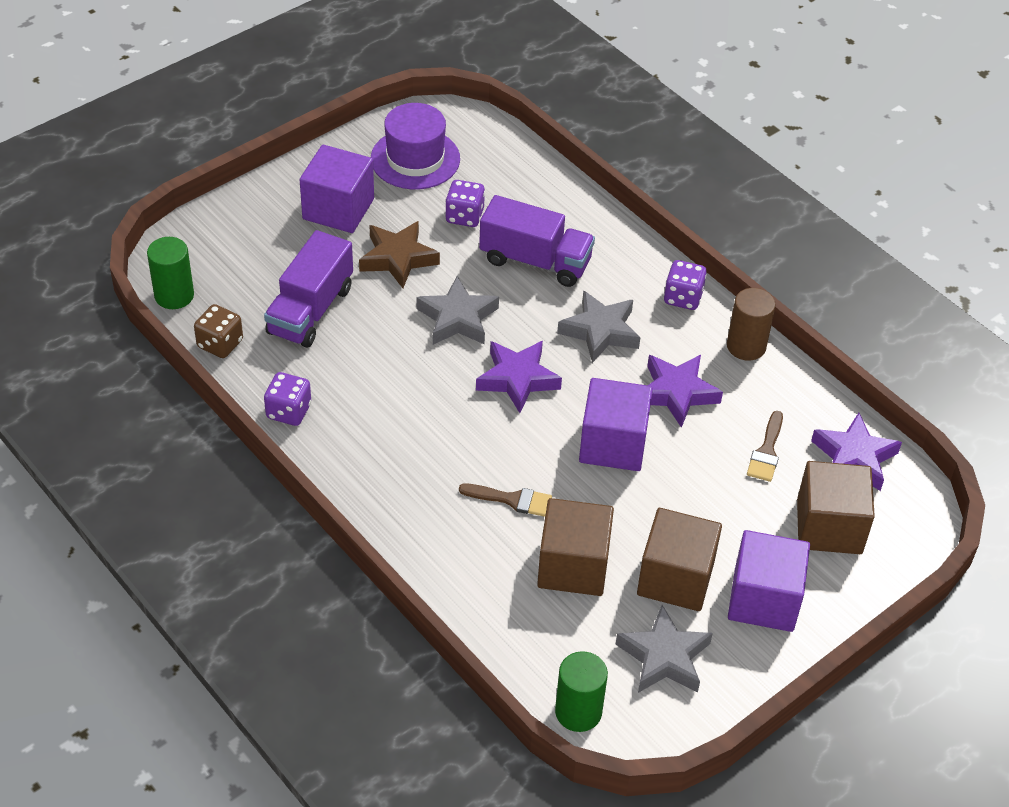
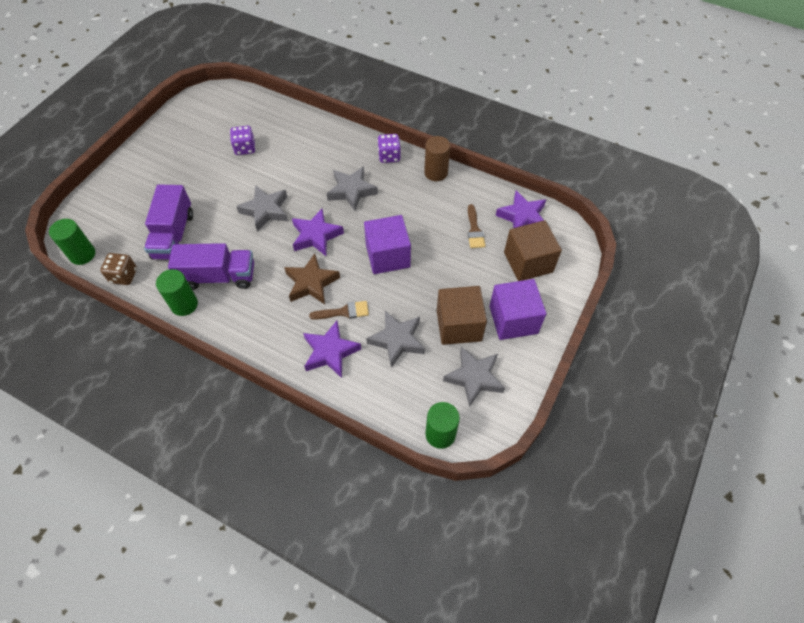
camera: 20 degrees left, 10 degrees up
(288, 411) = (184, 304): purple dice -> green cylinder
(338, 209) = (167, 167): purple cube -> none
(398, 258) = (215, 186): brown star -> brown star (311, 283)
(415, 159) = (202, 123): purple hat -> none
(535, 261) = (297, 161): purple truck -> purple truck (218, 276)
(573, 566) = (397, 340): brown cube -> grey star
(677, 393) = (410, 213): purple star -> purple star (330, 352)

